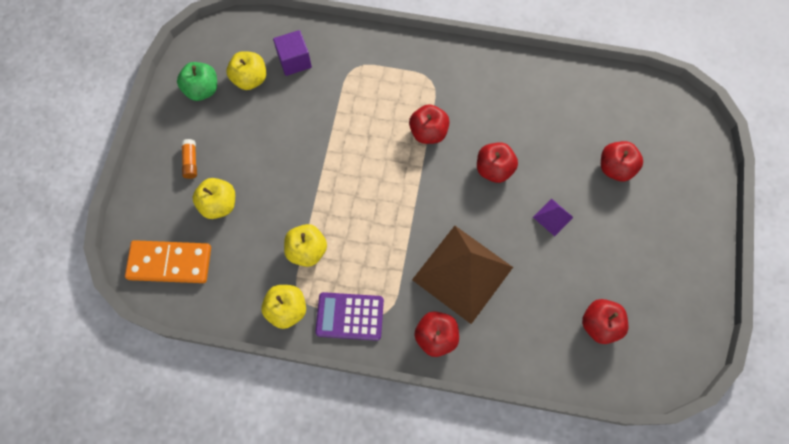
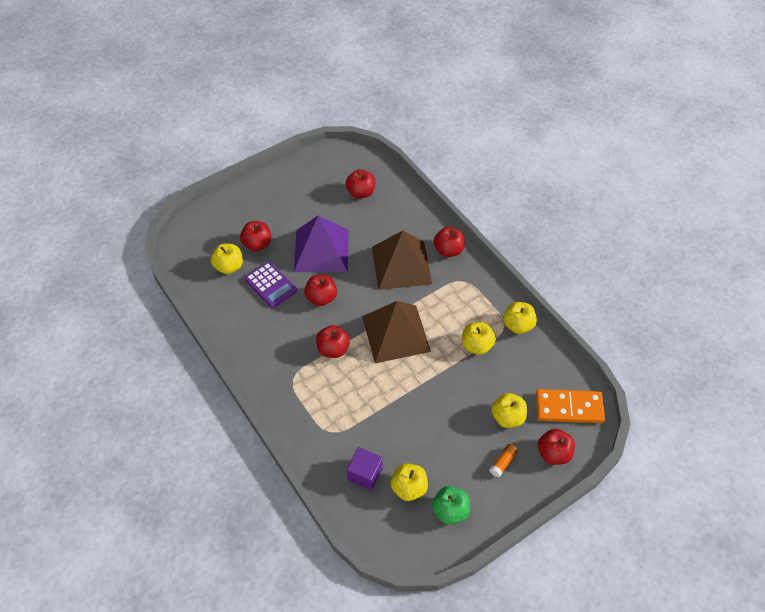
camera: 135 degrees left, 15 degrees down
(152, 206) = (553, 453): none -> red apple
(170, 263) = (569, 407): orange domino -> orange domino turned 45 degrees counterclockwise
(350, 316) = (485, 294): purple calculator -> purple calculator (270, 285)
(391, 195) = (395, 333): none -> brown pyramid
(553, 217) = (321, 250): purple pyramid -> purple pyramid, size x2.45
(608, 124) = (229, 266): none -> yellow apple

